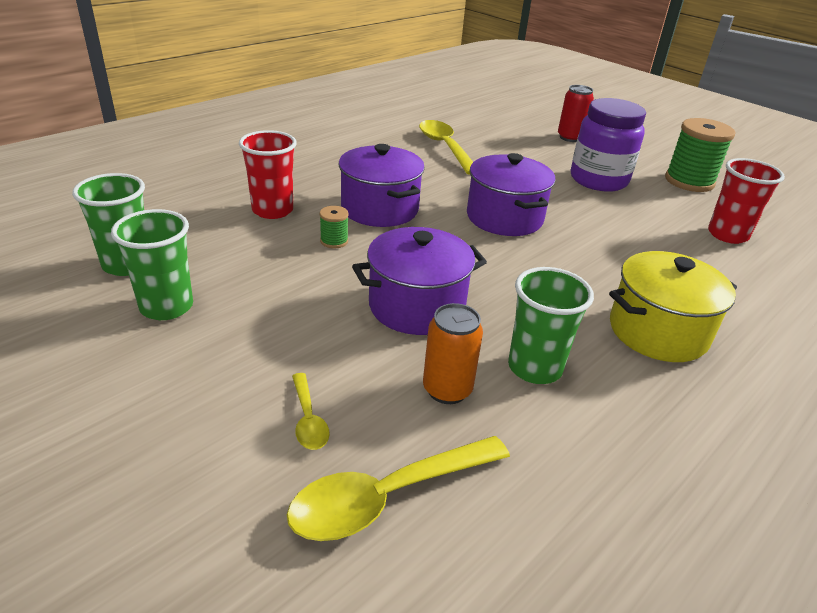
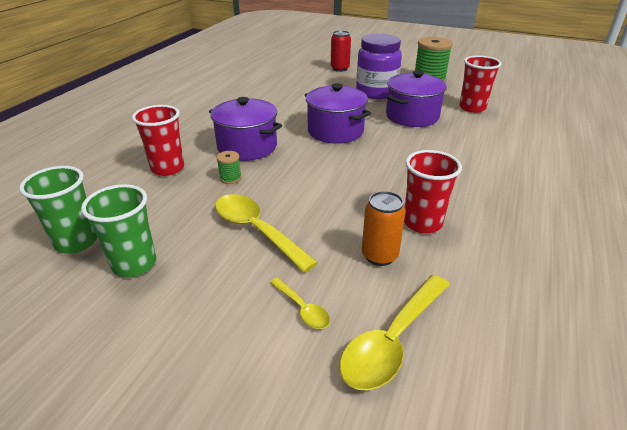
camera: 20 degrees left, 0 degrees up
(416, 306) = (320, 206): purple pot -> purple pot (412, 116)
(445, 147) = (262, 93): yellow spoon -> yellow spoon (256, 230)
(534, 368) = (422, 223): green cup -> red cup
(658, 331) = (476, 177): yellow pot -> none

